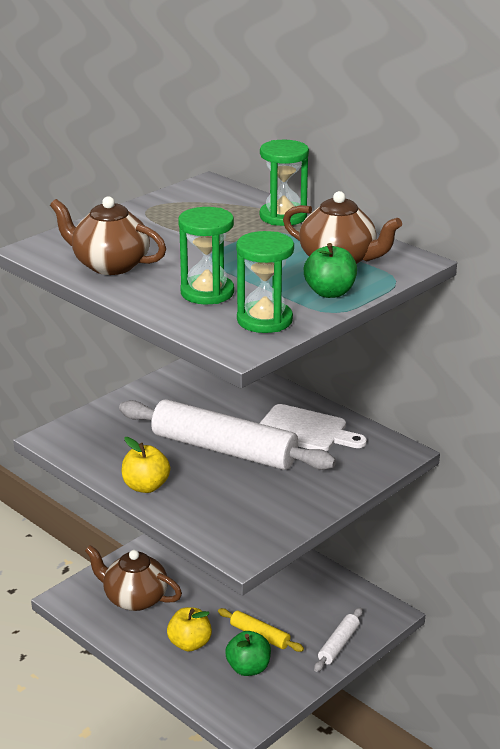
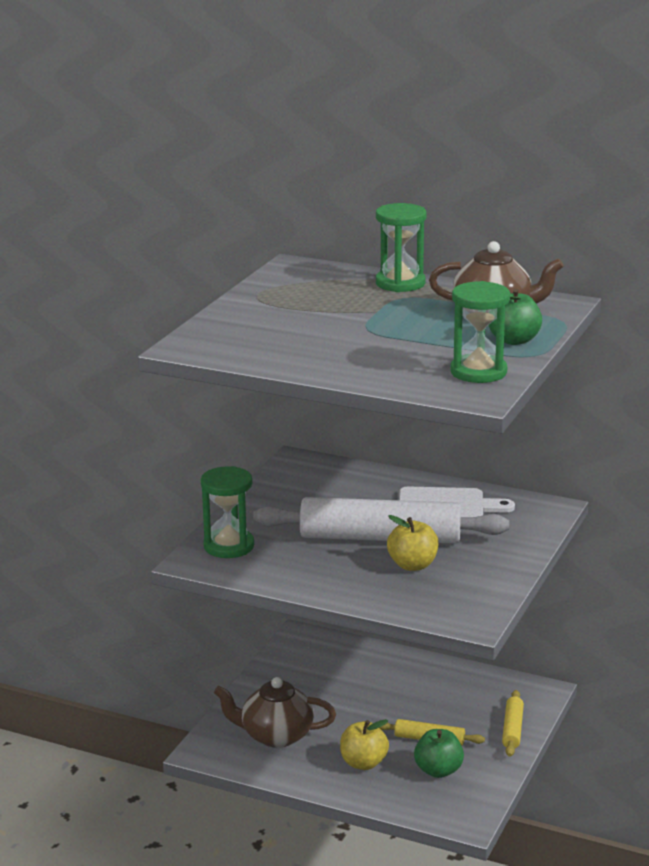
camera: 20 degrees left, 5 degrees down
(110, 265) = (277, 350): brown teapot -> none
(146, 486) = (330, 585): yellow apple -> yellow apple (412, 565)
(207, 292) = (399, 358): green hourglass -> green hourglass (229, 546)
(338, 645) = (512, 729): white rolling pin -> yellow rolling pin

